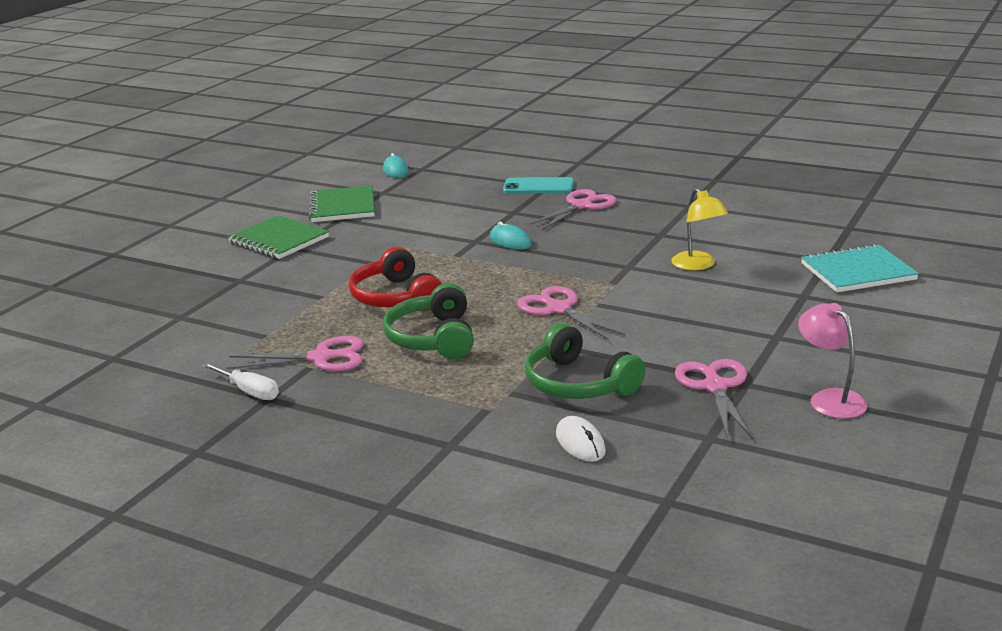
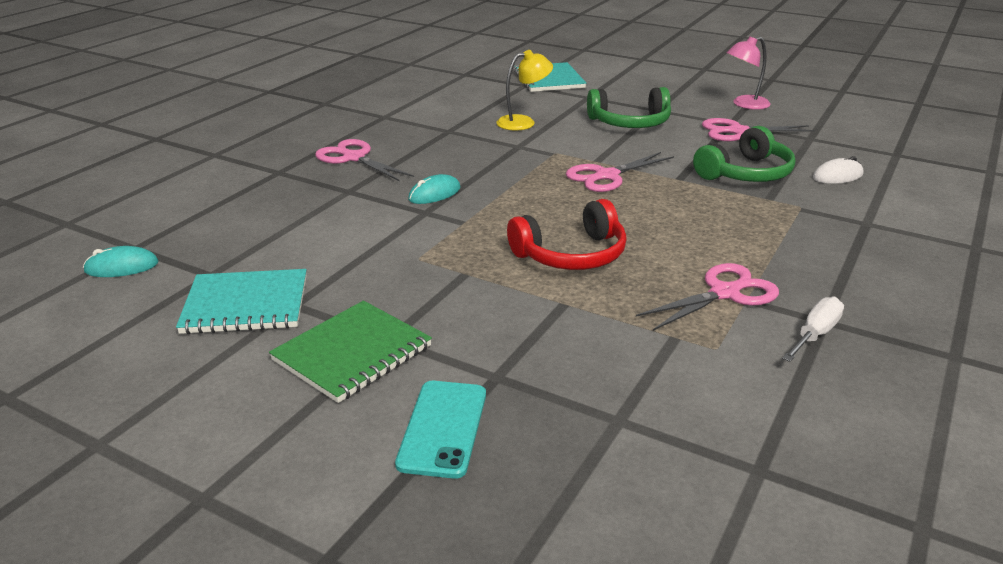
camera: 90 degrees left, 5 degrees up
(321, 358) = (724, 293): pink scissors -> pink scissors turned 60 degrees clockwise
(342, 207) = (246, 304): green notebook -> turquoise notebook
(433, 338) = (671, 232): green headphones -> green headphones (630, 123)
(538, 186) = (276, 176): turquoise phone -> turquoise phone (443, 428)

